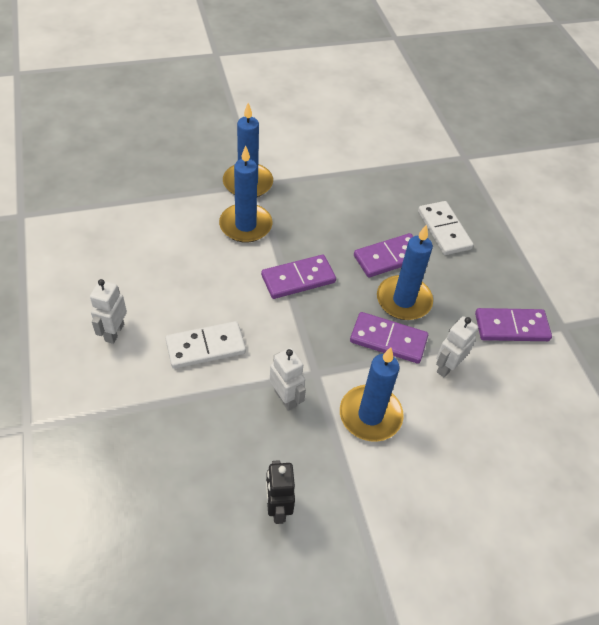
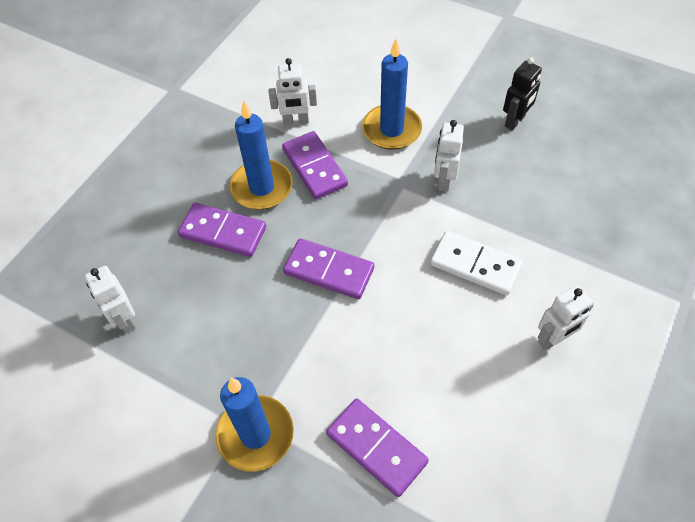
camera: 130 degrees left, 5 degrees up
(245, 225) = (317, 372): blue candle -> none
(377, 184) = (125, 319): none -> white robot
(444, 230) = (138, 222): white domino -> none
(511, 327) = (209, 113): purple domino -> purple domino (376, 448)

